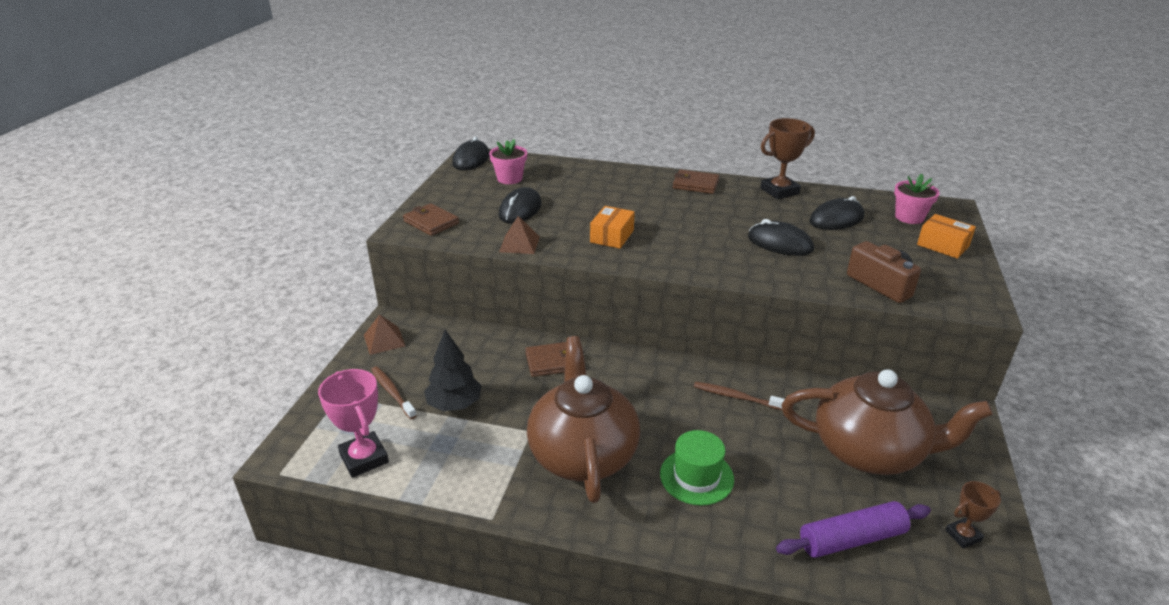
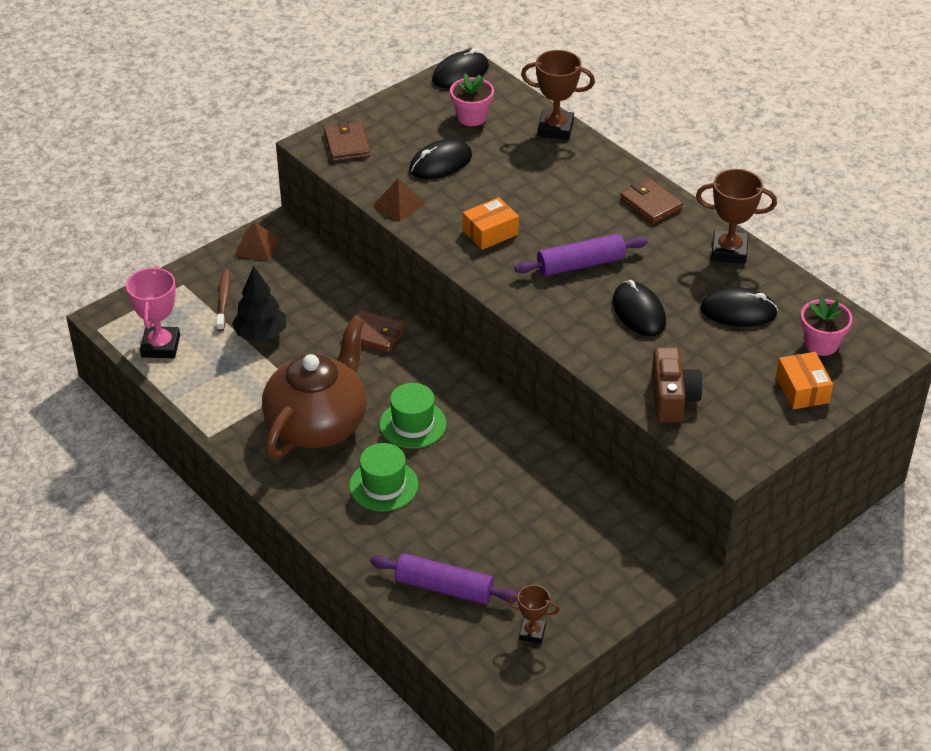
camera: 35 degrees right, 10 degrees up
(577, 167) = (555, 129): none -> brown trophy
(661, 414) = (412, 424): none -> green hat
(701, 231) = (580, 264): none -> purple rolling pin
(736, 397) = (492, 442): brown toothbrush -> none
(869, 451) = (546, 541): brown teapot -> none

